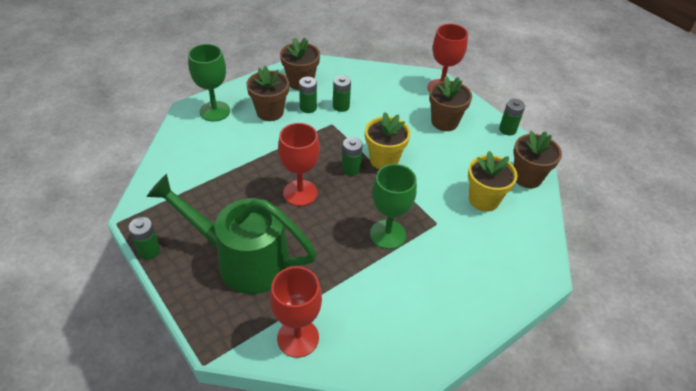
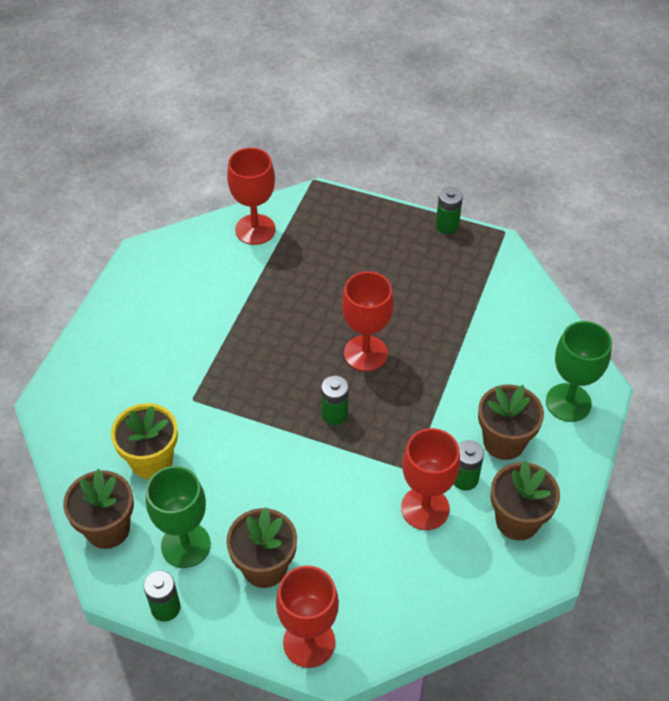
camera: 150 degrees right, 5 degrees up
(242, 259) = (358, 261): green watering can -> none
(341, 106) = (425, 508): green battery -> red goblet
(384, 160) = (305, 451): yellow flower pot -> none
(387, 234) = (238, 357): green goblet -> green goblet (186, 545)

